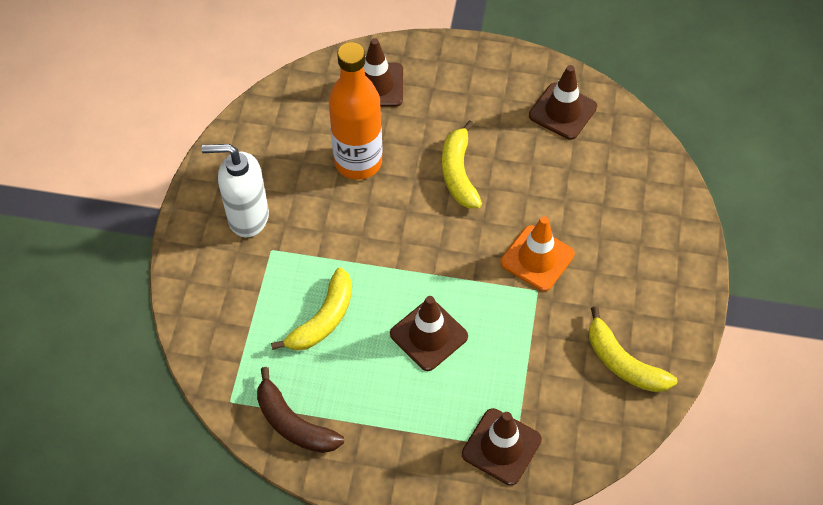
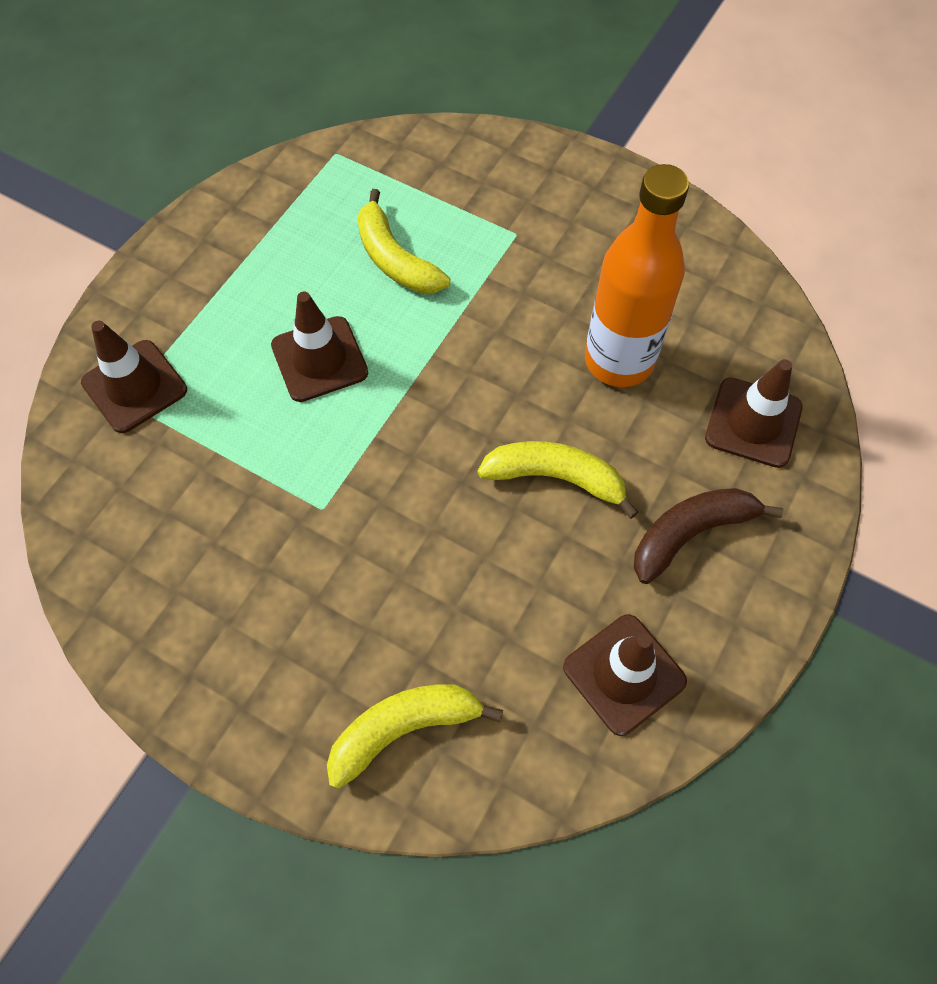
camera: 110 degrees right, 5 degrees up
(247, 217) = (573, 221): white soap dispenser -> none
(294, 423) = (278, 199): brown banana -> brown banana (690, 534)
(537, 258) = (371, 528): orange traffic cone -> none
(623, 362) = (162, 574): yellow banana -> yellow banana (404, 729)

